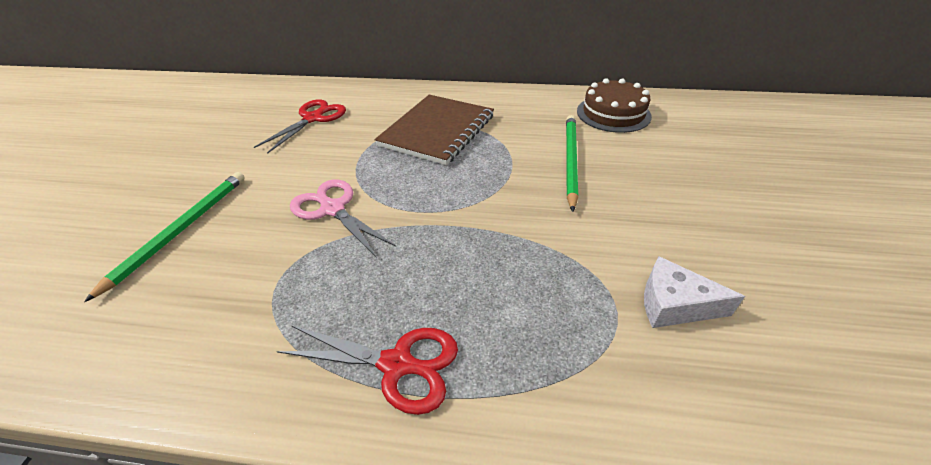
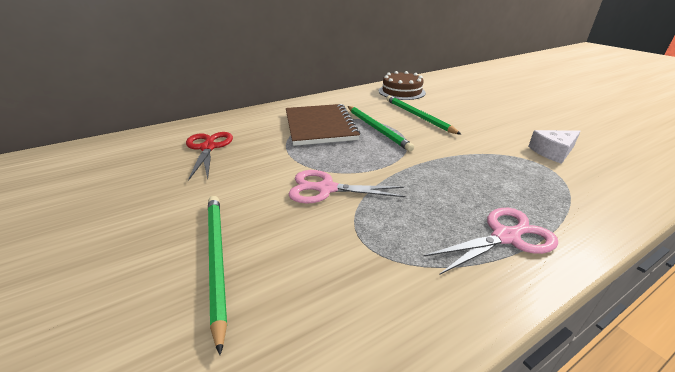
camera: 40 degrees left, 10 degrees down
(398, 364) = (506, 237): red scissors -> pink scissors
(490, 159) = (377, 129): none -> green pencil

